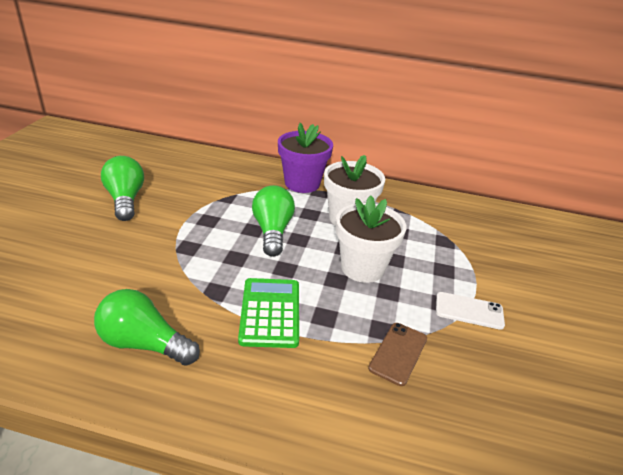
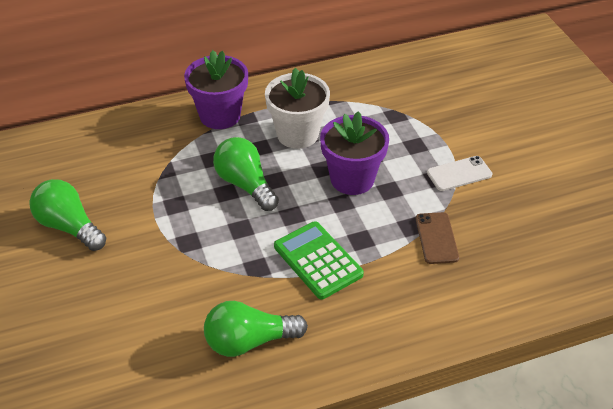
camera: 30 degrees left, 10 degrees up
(362, 268) = (352, 179): white flower pot -> purple flower pot

